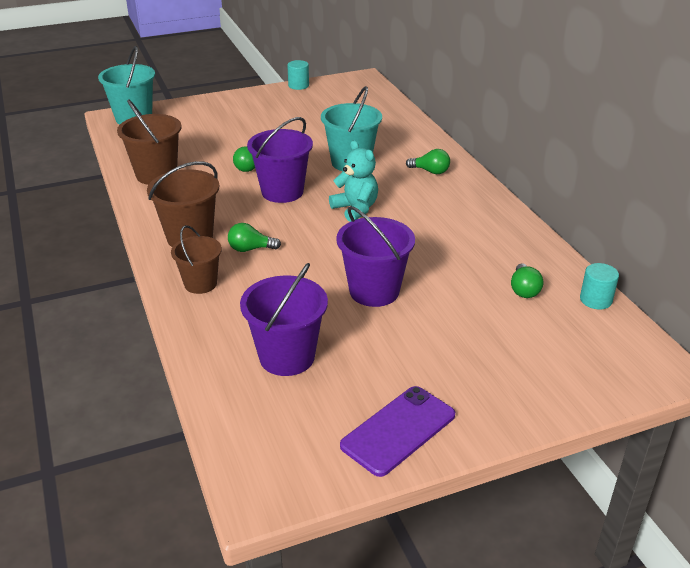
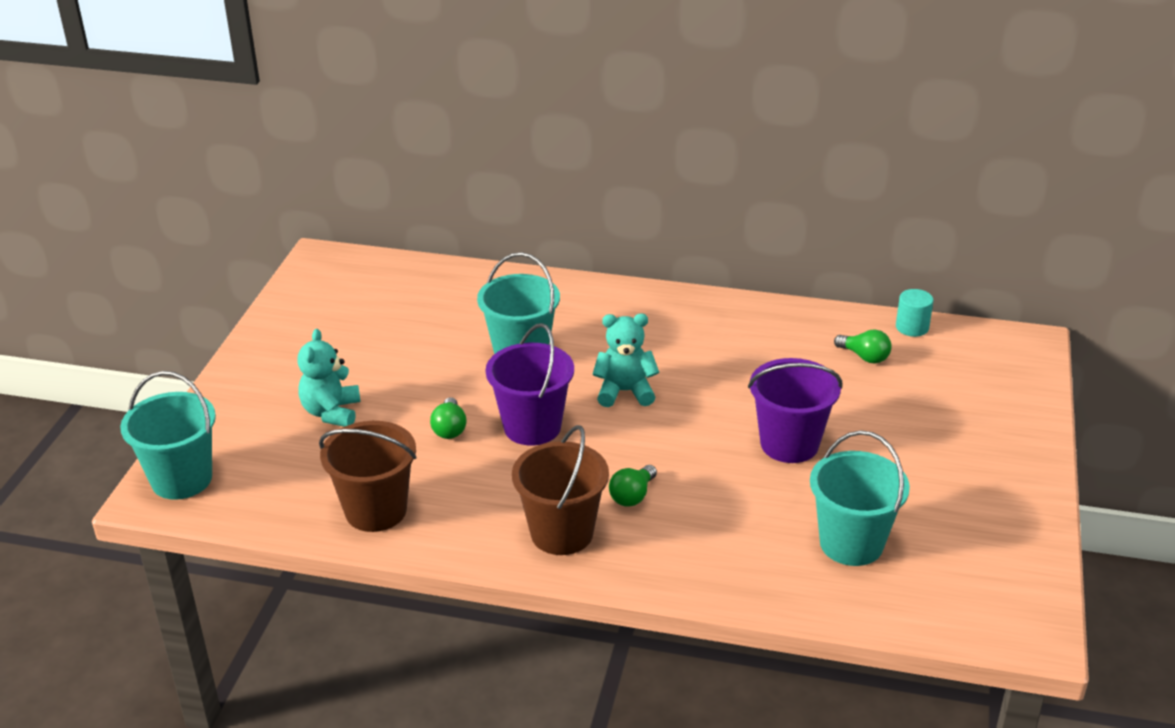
camera: 55 degrees left, 0 degrees up
(200, 284) = (668, 557): brown bucket -> none
(228, 132) = (331, 412): none -> turquoise teddy bear
(287, 357) = (851, 543): purple bucket -> turquoise bucket
(298, 85) = (273, 311): turquoise cylinder -> none
(398, 430) = (1006, 518): purple phone -> none
(430, 171) = (600, 311): green light bulb -> none

